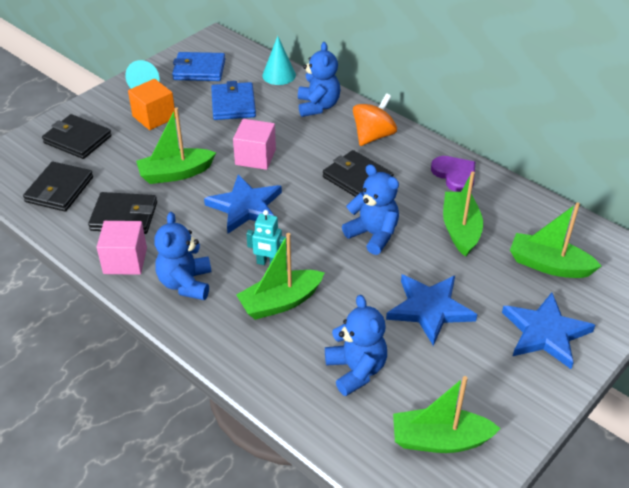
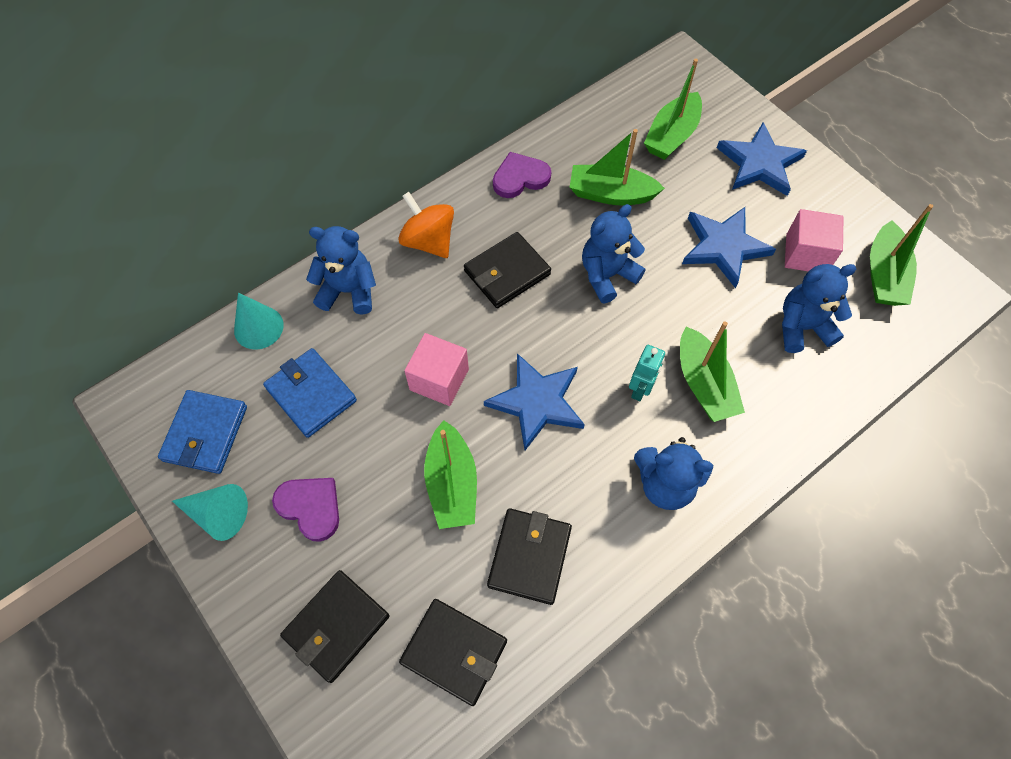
camera: 80 degrees left, 20 degrees up
(125, 261) = (617, 557): pink cube -> pink cube (806, 254)
(154, 117) = (310, 507): orange cube -> purple heart
(233, 104) = (311, 394): blue wallet -> blue wallet turned 45 degrees clockwise

